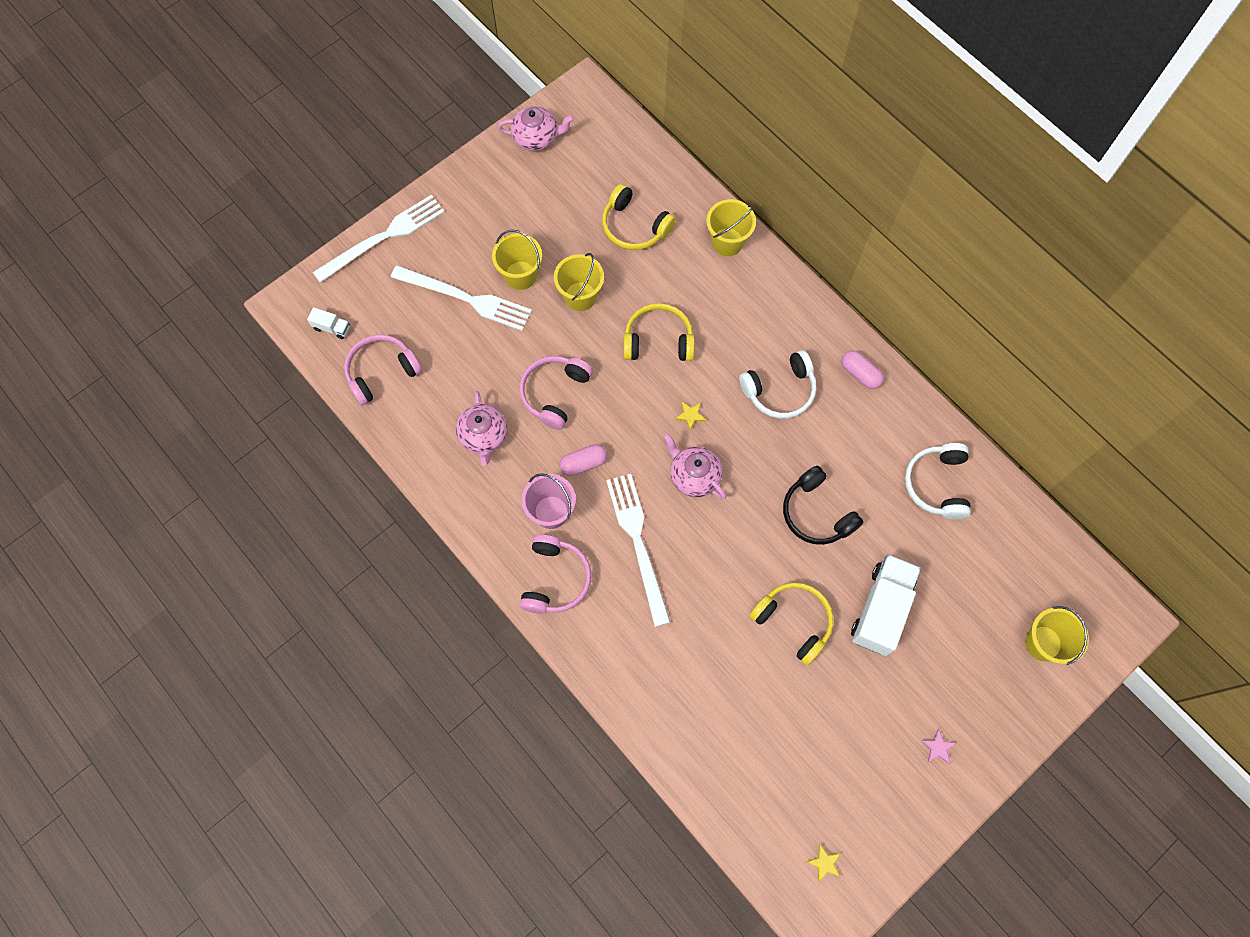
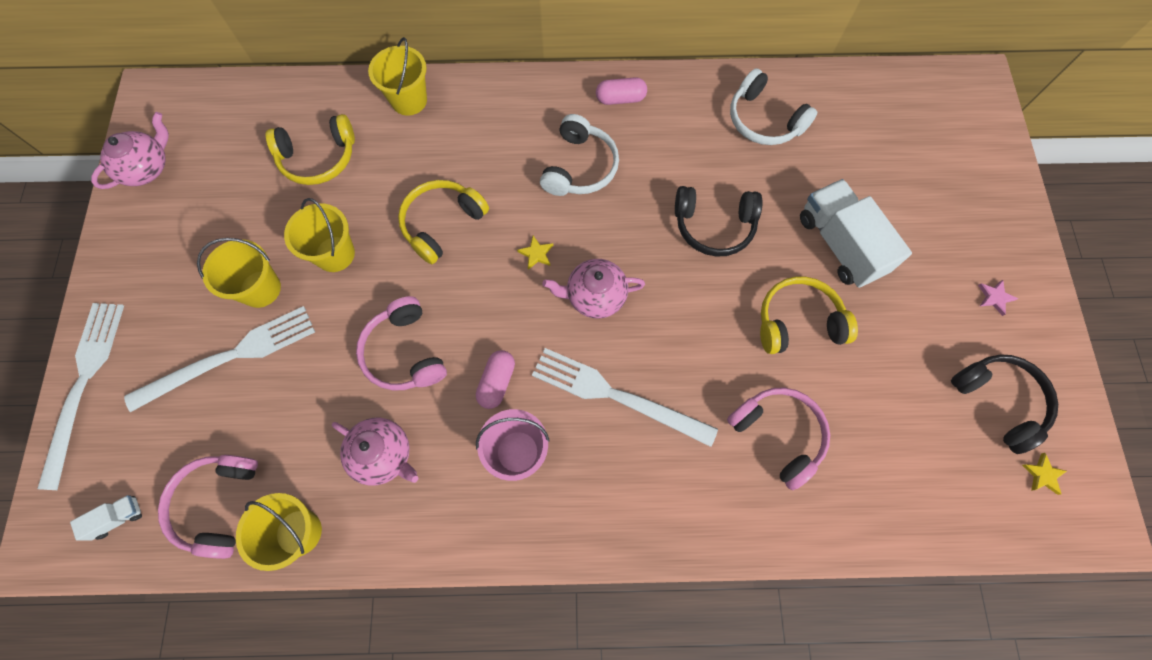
camera: 50 degrees left, 0 degrees up
(555, 579) = (588, 504): pink headphones -> pink headphones (778, 434)
(855, 799) = (998, 401): none -> black headphones
(1043, 643) = (957, 152): yellow bucket -> yellow bucket (299, 532)

